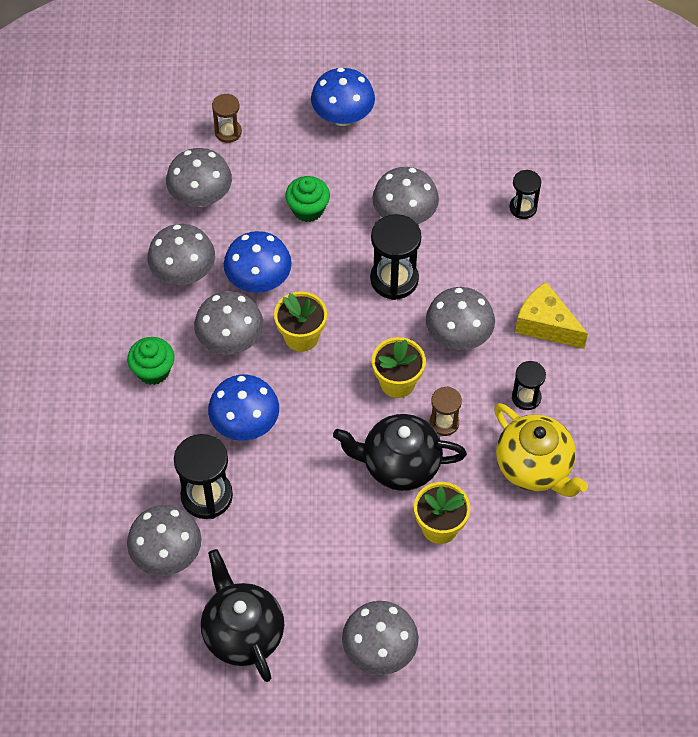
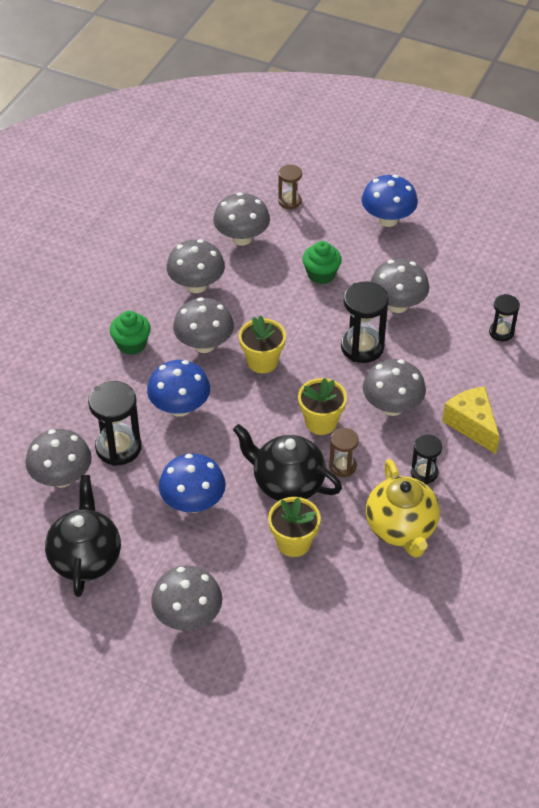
camera: 25 degrees right, 10 degrees down
(259, 280) = (252, 310): blue mushroom -> blue mushroom (193, 503)

